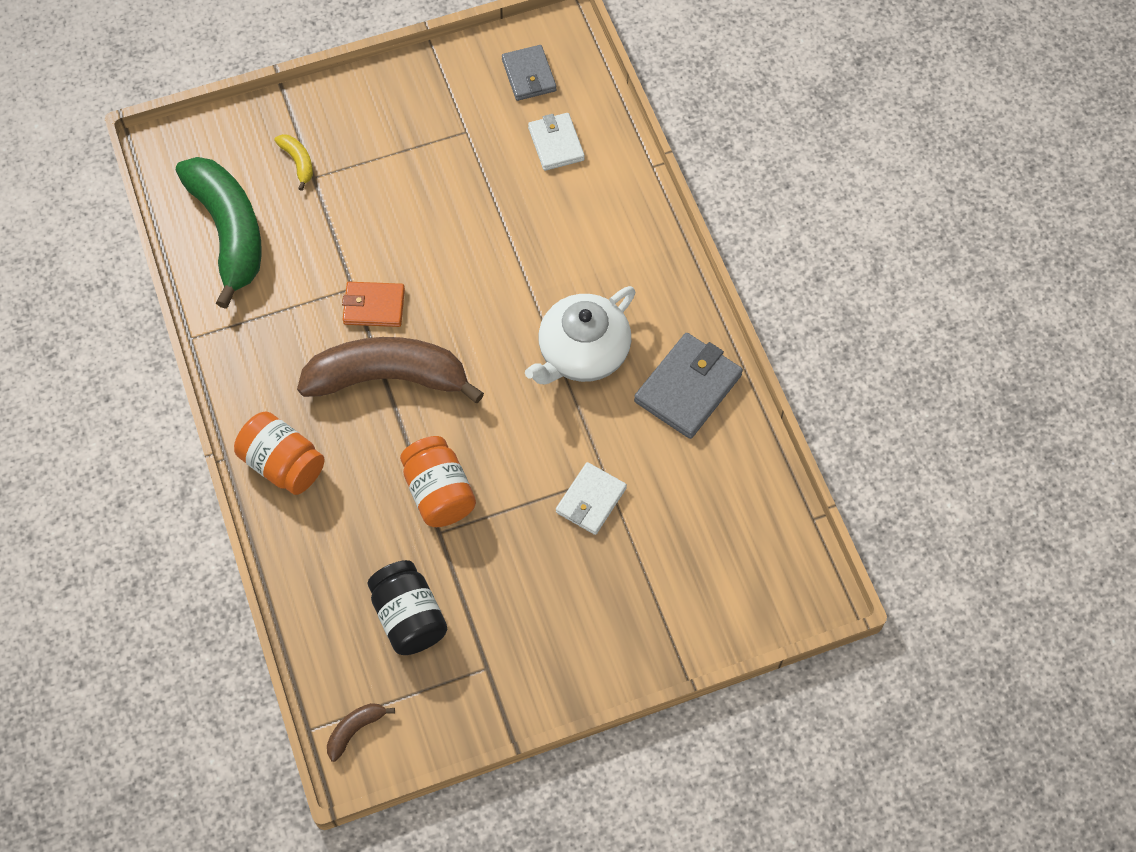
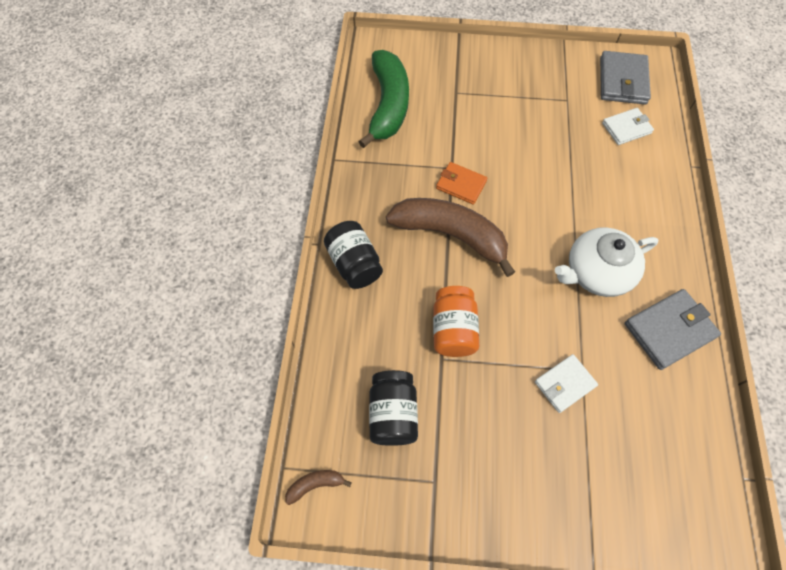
camera: 25 degrees right, 0 degrees up
(283, 464) = (354, 264): orange jar -> black jar
(298, 162) = (450, 80): yellow banana -> none
(529, 75) = (622, 81): grey wallet -> grey wallet, size x1.53
(556, 144) = (626, 128): white wallet -> white wallet turned 60 degrees clockwise

